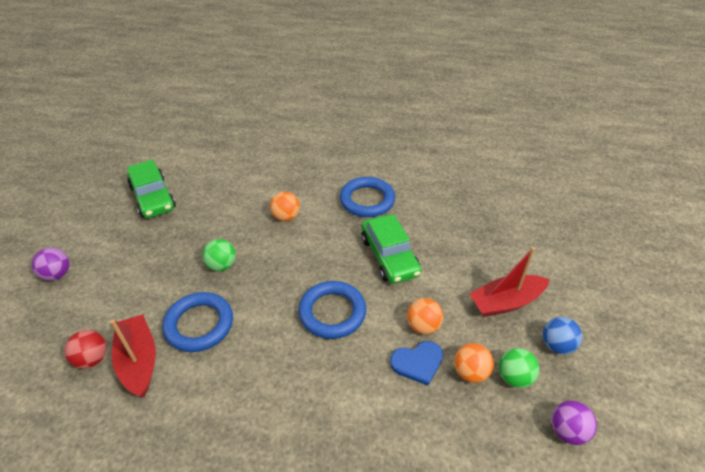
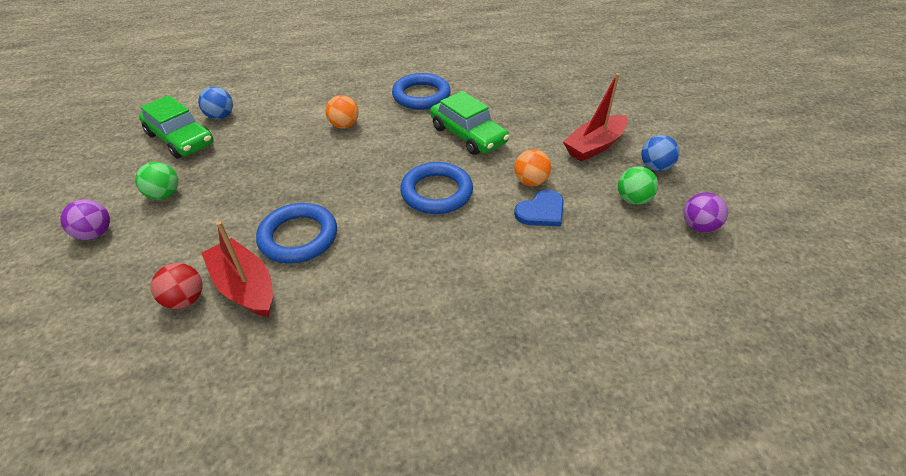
camera: 20 degrees left, 0 degrees up
(192, 182) = (220, 116): none -> blue ball
(222, 265) = (296, 180): green ball -> green ball (164, 195)
(470, 372) = (593, 206): orange ball -> none

